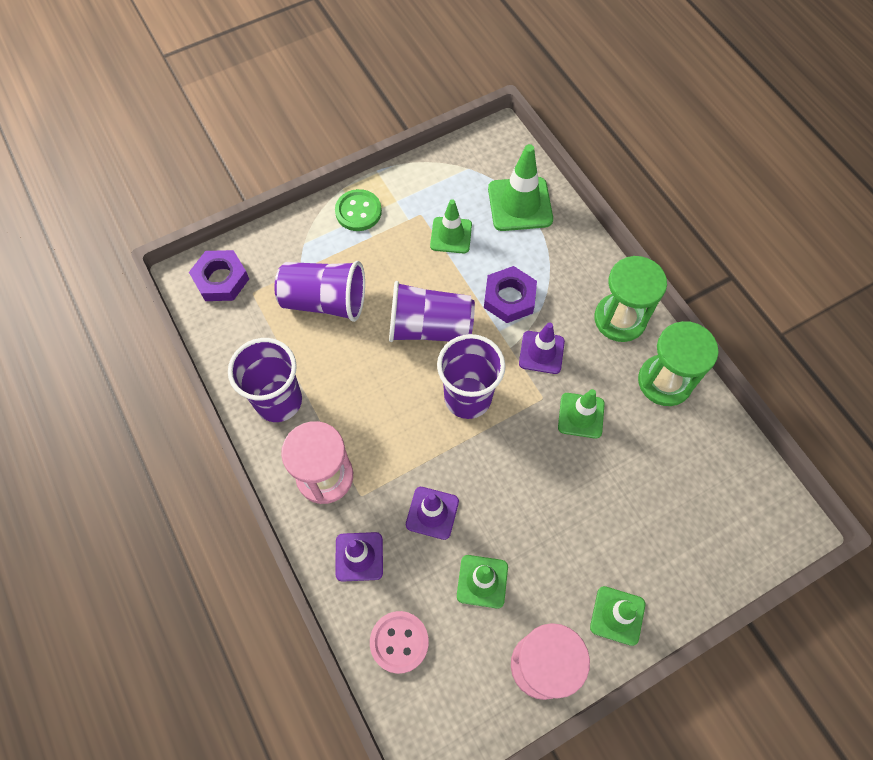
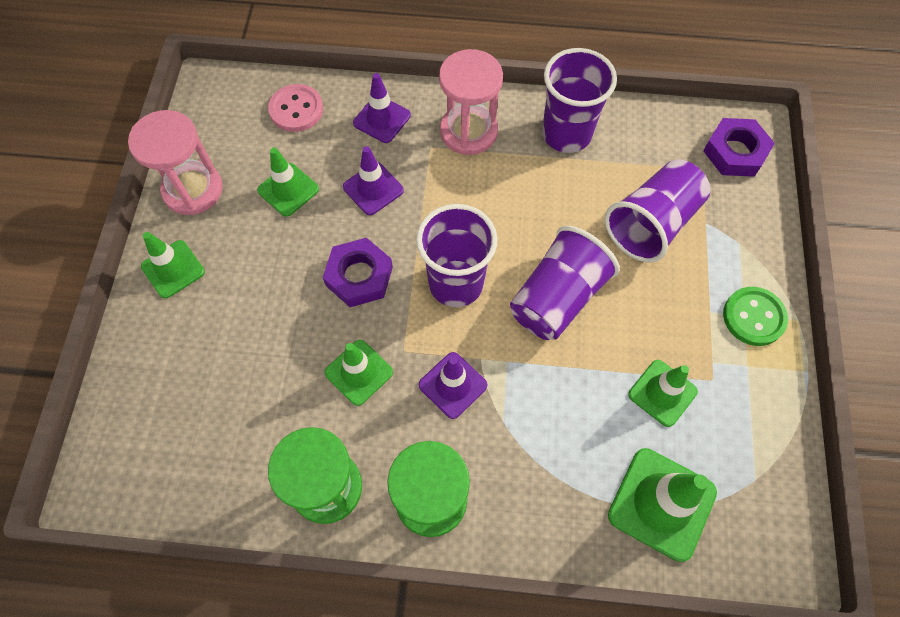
camera: 125 degrees right, 0 degrees up
(509, 298) = (539, 399): purple nut -> purple nut (359, 276)

